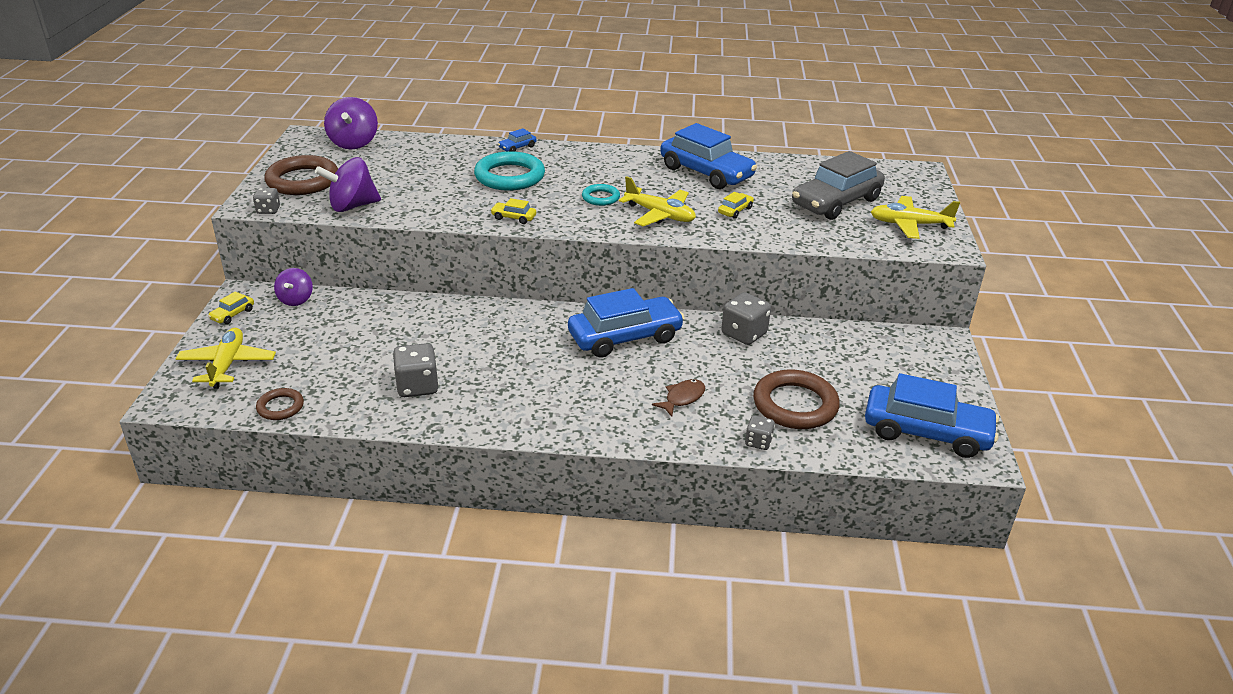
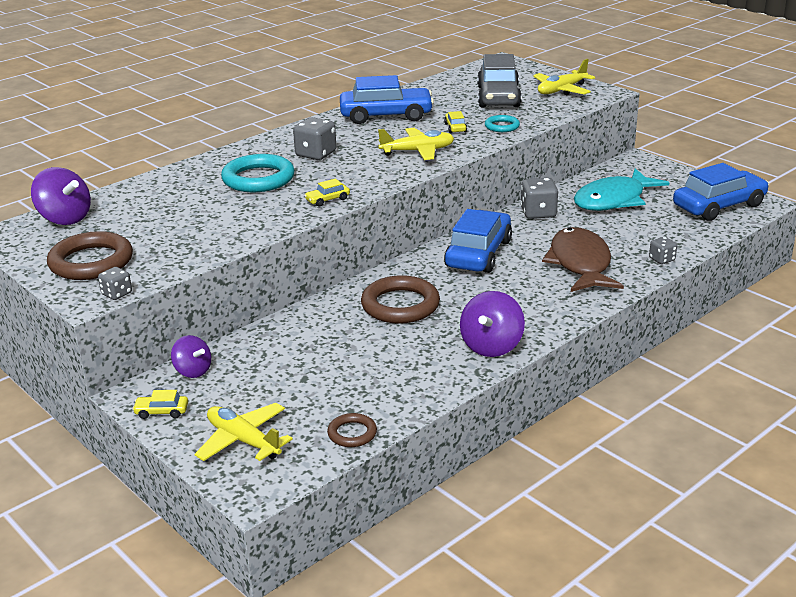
camera: 45 degrees left, 5 degrees down
(232, 314) = (161, 412): yellow car -> yellow car turned 105 degrees clockwise
(352, 206) = (184, 255): purple spinning top -> purple spinning top (491, 346)
(417, 386) = (417, 359): grey dice -> grey dice (316, 154)
(517, 147) = (215, 160): blue car -> none
(600, 198) = (355, 160): turquoise ring -> turquoise ring (502, 126)
(682, 398) = (580, 264): brown fish -> brown fish, size x2.20
(795, 405) = (639, 231): brown ring -> brown ring (400, 305)
(835, 363) = (613, 200): none -> turquoise fish

